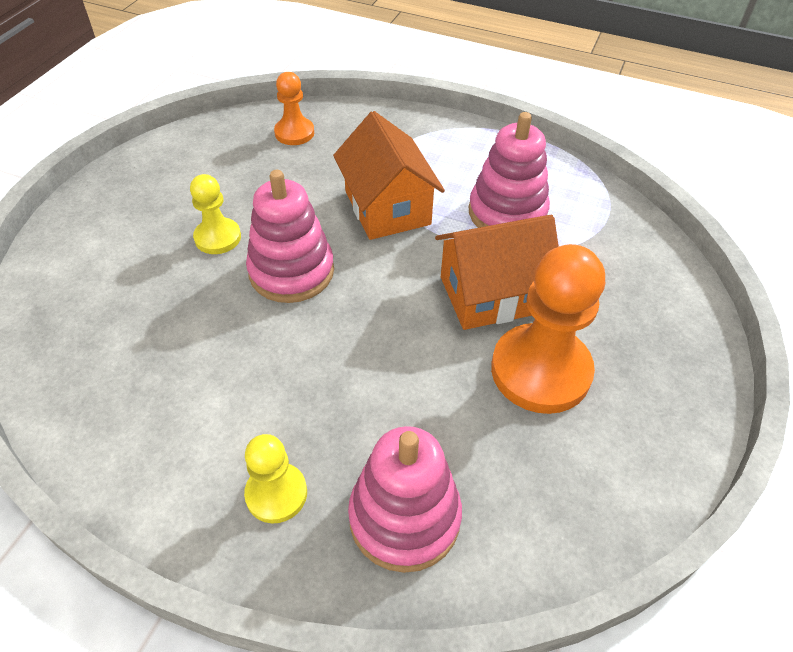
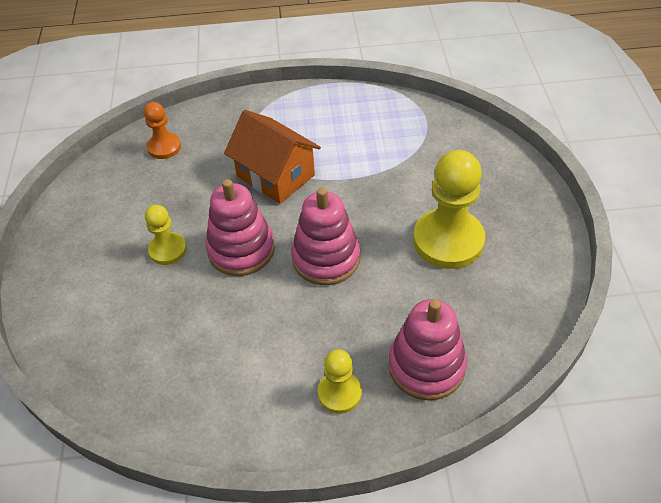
camera: 25 degrees left, 0 degrees up
(491, 294) = (386, 206): orange house -> none
(507, 213) = (360, 145): pink stacking toy -> pink stacking toy (326, 258)
(540, 371) = (448, 241): orange pawn -> yellow pawn

